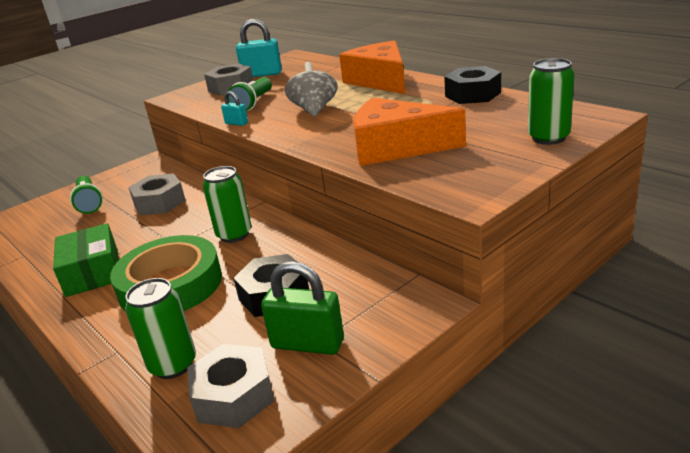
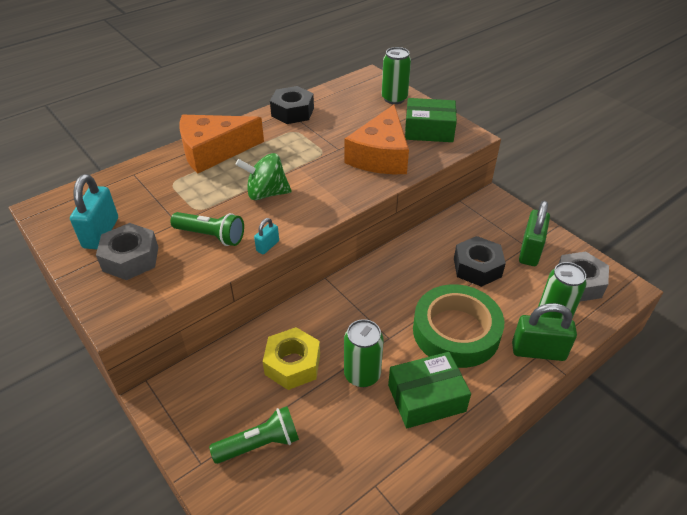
camera: 90 degrees left, 15 degrees up
(120, 349) = (538, 351): none -> green padlock
(159, 202) = (292, 364): grey nut -> yellow nut
(234, 235) = (383, 295): green can -> green can (362, 375)
(314, 110) = (266, 193): grey spinning top -> green spinning top
(472, 168) = (429, 130): none -> green box

